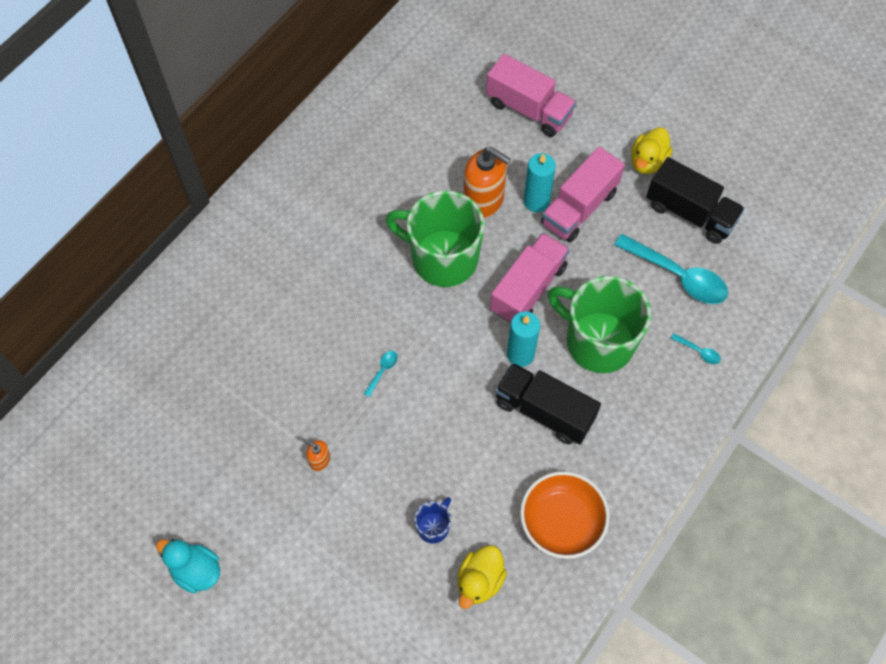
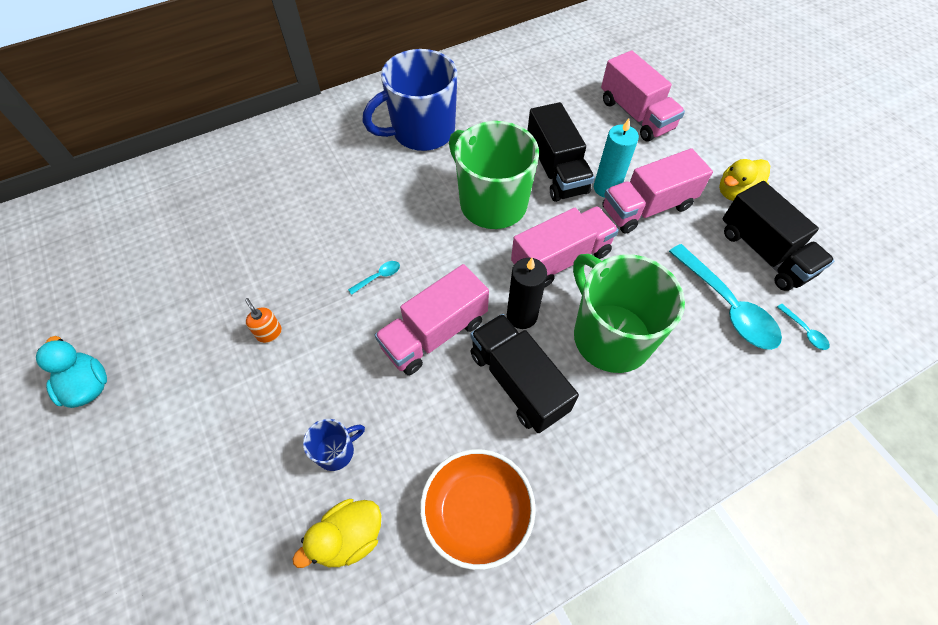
camera: 25 degrees right, 5 degrees down
(338, 208) = (421, 132): none -> blue mug
(457, 400) = (434, 333): none -> pink truck
(483, 201) = (556, 170): orange soap dispenser -> black truck
(520, 354) = (522, 316): turquoise candle -> black candle
(698, 351) = (721, 392): turquoise spoon -> turquoise spoon (804, 331)

